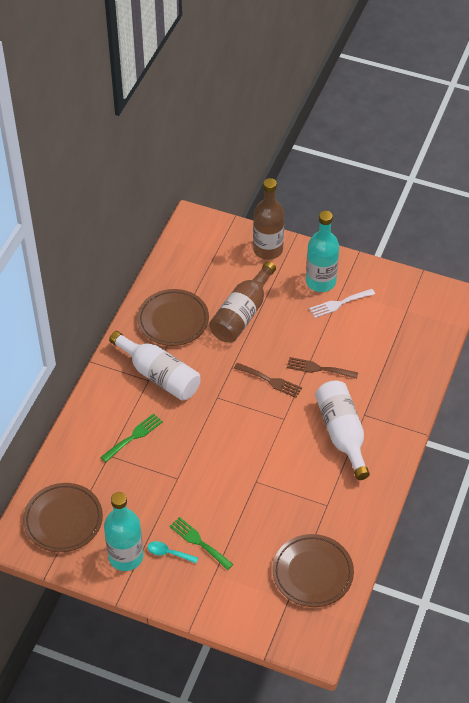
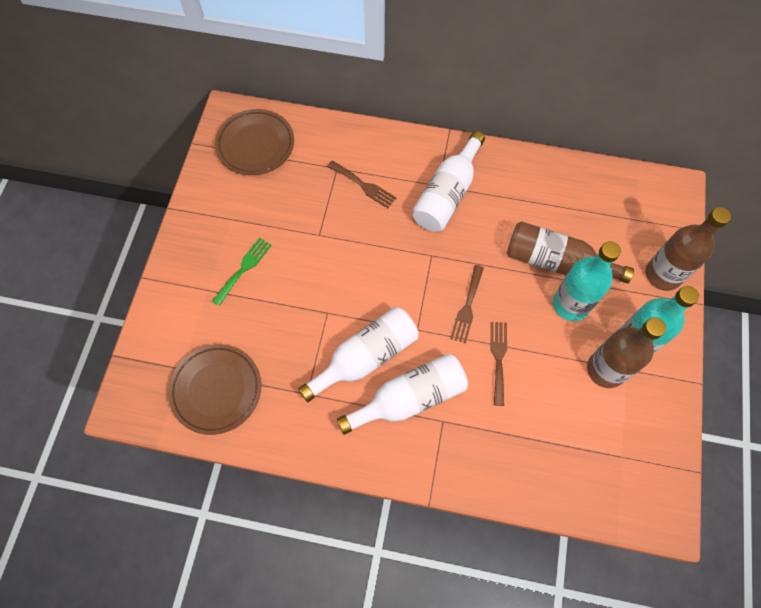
camera: 80 degrees right, 15 degrees up
(126, 556) = (220, 205): turquoise bottle -> turquoise bottle (570, 304)
(134, 436) = (364, 185): green fork -> brown fork
(168, 553) = (227, 243): turquoise spoon -> none
(173, 320) = (525, 194): brown plate -> none
(302, 458) = (366, 357): none -> white bottle
(339, 304) = (605, 369): white fork -> brown bottle

